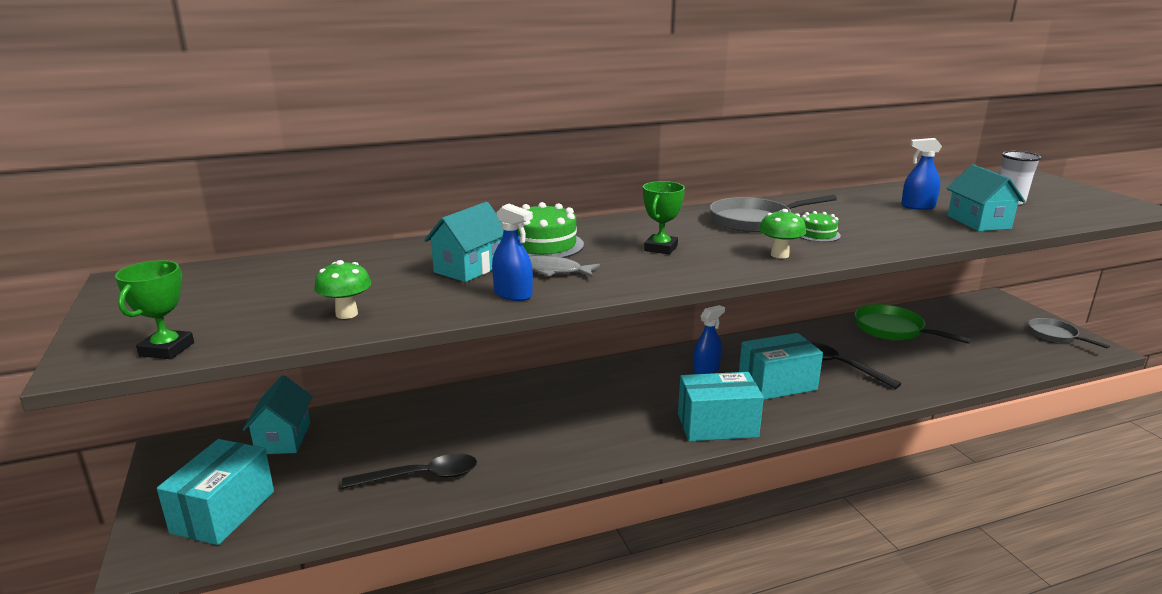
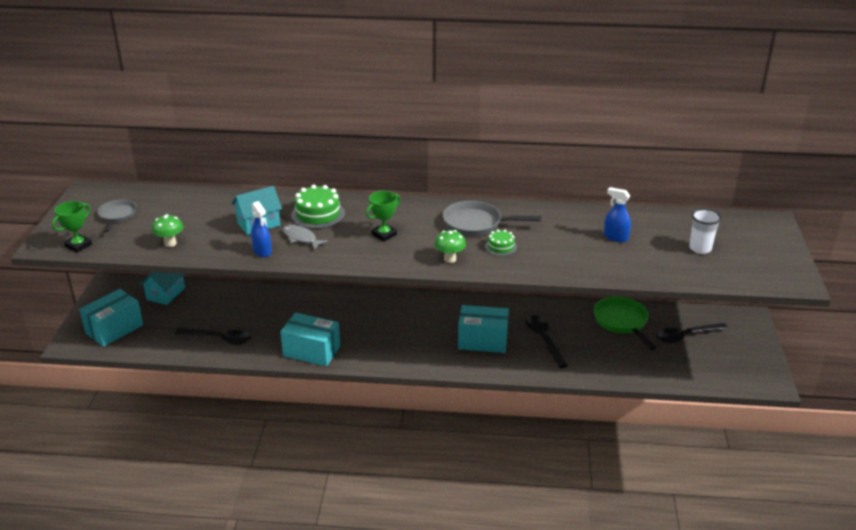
camera: 25 degrees right, 10 degrees up
(706, 369) = (447, 316): blue spray bottle -> none
(717, 425) = (411, 358): turquoise box -> turquoise box (311, 351)
(967, 327) = (685, 336): none -> black spoon
(978, 222) = (635, 264): turquoise house -> none
(1055, 335) = (750, 362): grey pan -> grey pan (117, 216)

